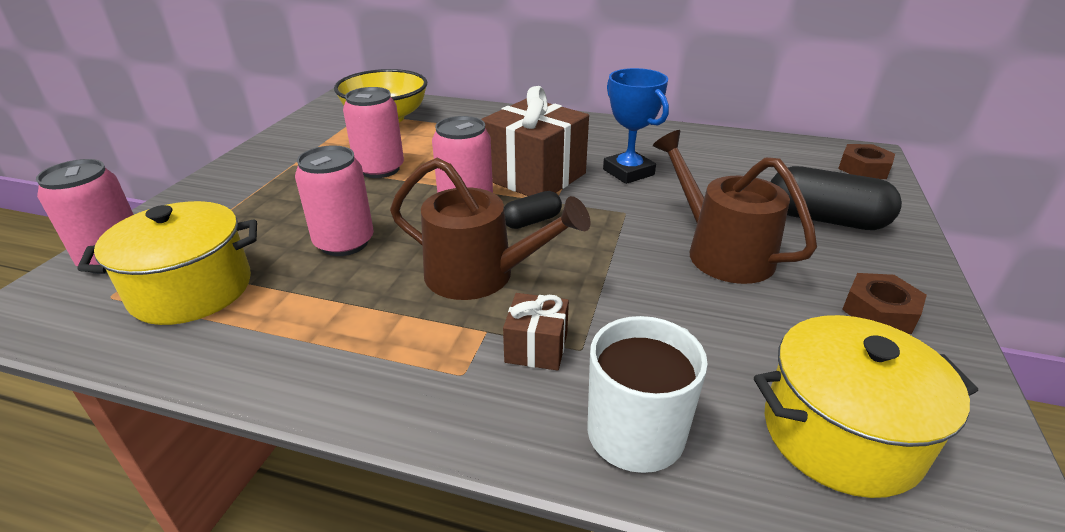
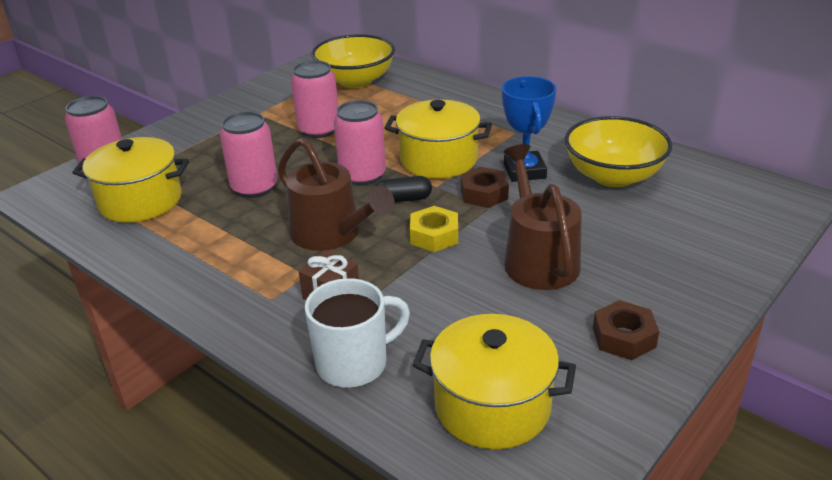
camera: 25 degrees right, 0 degrees up
(535, 176) = (438, 160): brown gift -> yellow pot
(597, 251) = (434, 235): none -> yellow nut
(711, 162) = (613, 176): none -> yellow bowl
(824, 219) = (666, 252): black capsule -> none
(863, 169) = (767, 212): brown nut -> brown nut (484, 194)

